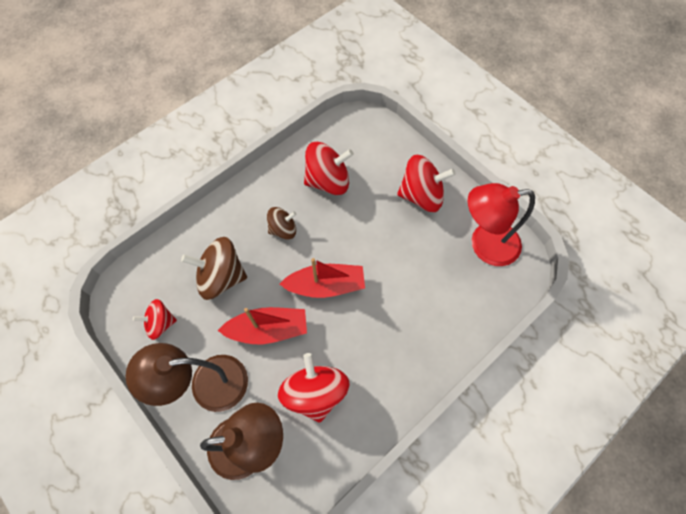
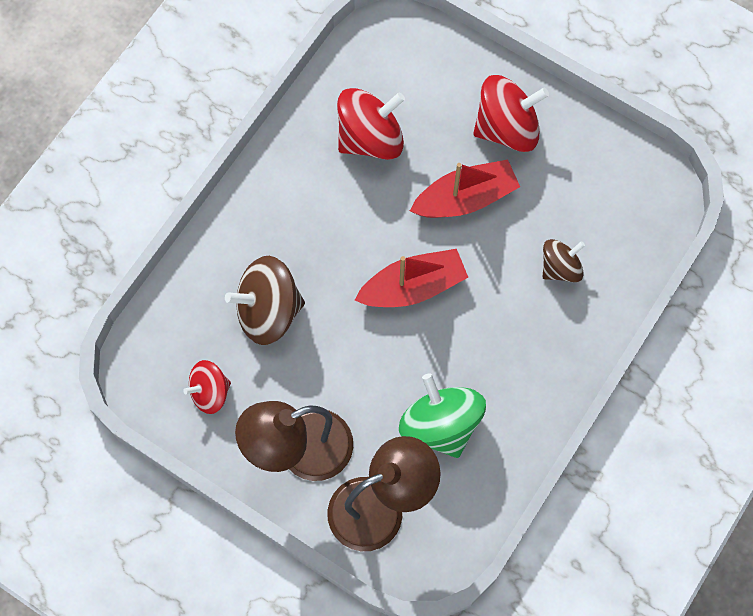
camera: 15 degrees left, 5 degrees up
(268, 329) = (355, 363): red boat -> red boat (465, 198)
(283, 229) = (330, 224): brown spinning top -> brown spinning top (560, 268)
(315, 392) = (440, 425): red spinning top -> green spinning top
(484, 244) = (609, 177): red lamp -> none

